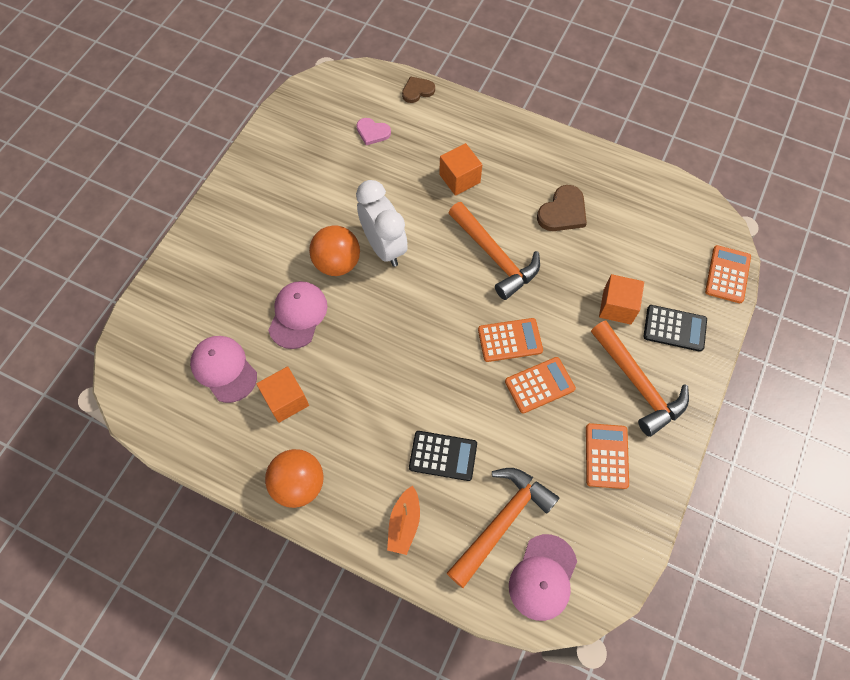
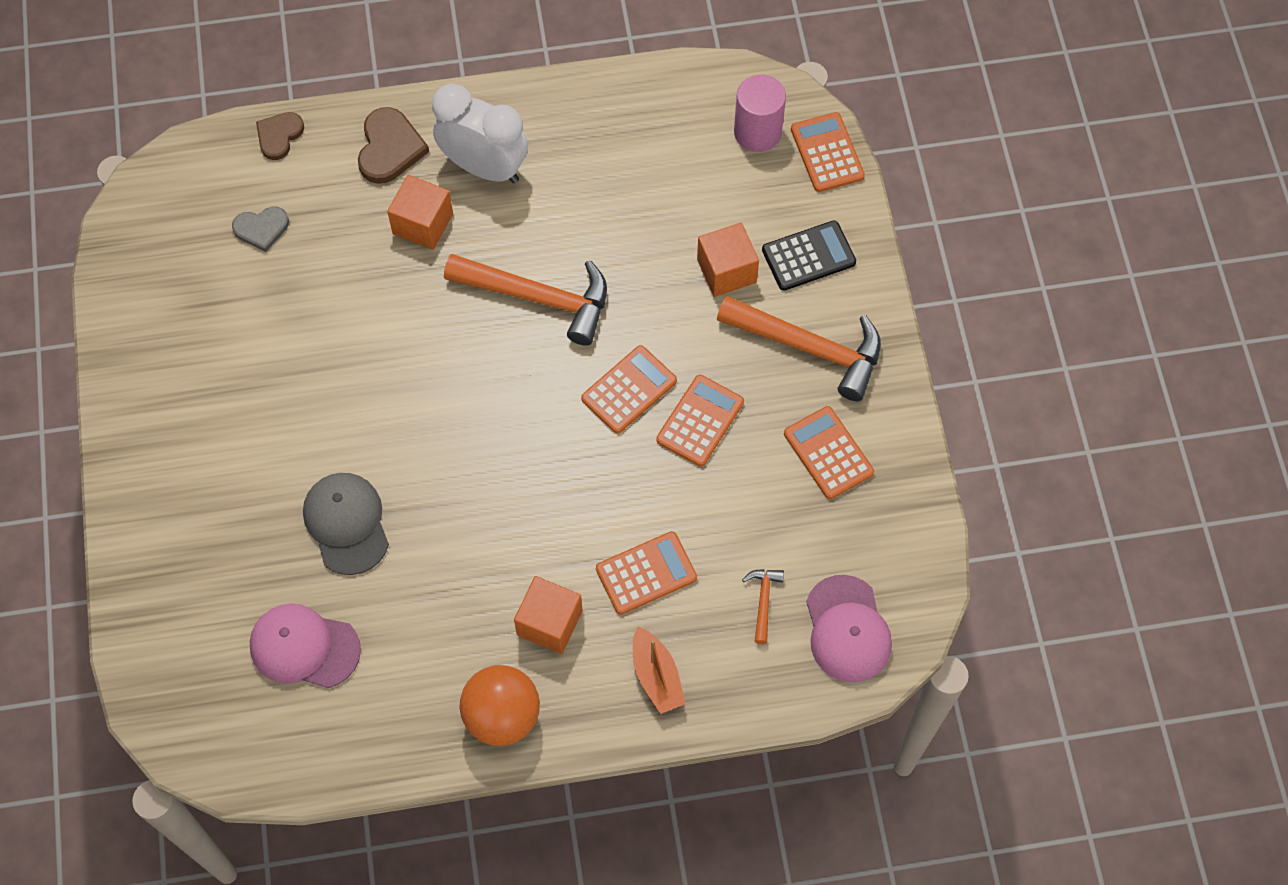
camera: 35 degrees left, 0 degrees up
(286, 400) = (412, 633): orange cube -> orange cube (549, 623)
(298, 315) = (346, 523): pink cap -> grey cap
(337, 263) = (346, 428): orange ball -> none
(372, 132) = (261, 229): pink heart -> grey heart
(384, 247) = (391, 370): white clock -> white clock (484, 167)
(443, 456) = (646, 573): black calculator -> orange calculator
(502, 522) = (763, 601): orange hammer -> orange hammer, size x0.44
(563, 212) = (583, 190): brown heart -> brown heart (390, 148)
(691, 238) = (757, 132): none -> pink cylinder

